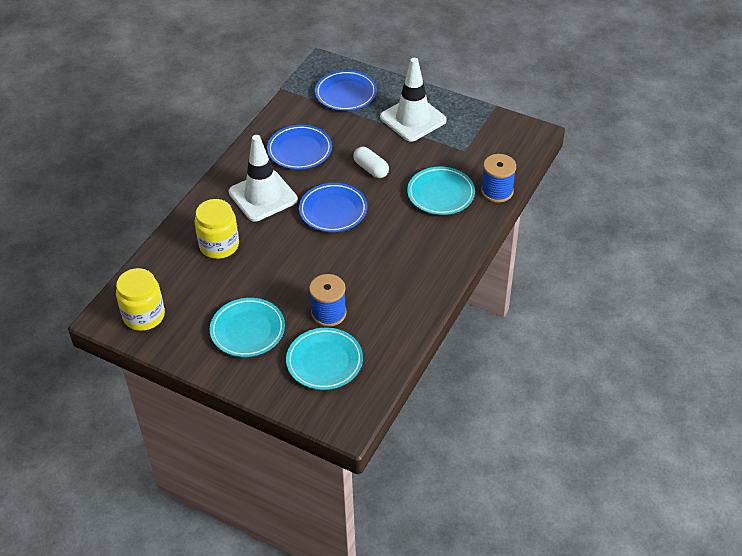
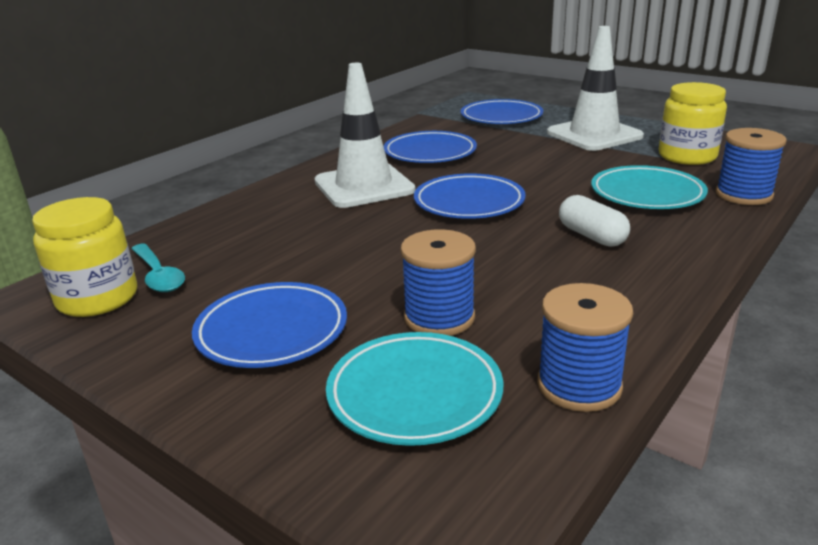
camera: 10 degrees right, 20 degrees down
(168, 294) = (159, 276): none -> turquoise spoon
(219, 245) = (275, 227): yellow jar -> yellow jar (687, 156)
(247, 330) = (272, 331): turquoise plate -> blue plate
(371, 169) = (532, 169): white capsule -> white capsule (592, 236)
(395, 349) = (579, 385): none -> blue spool

